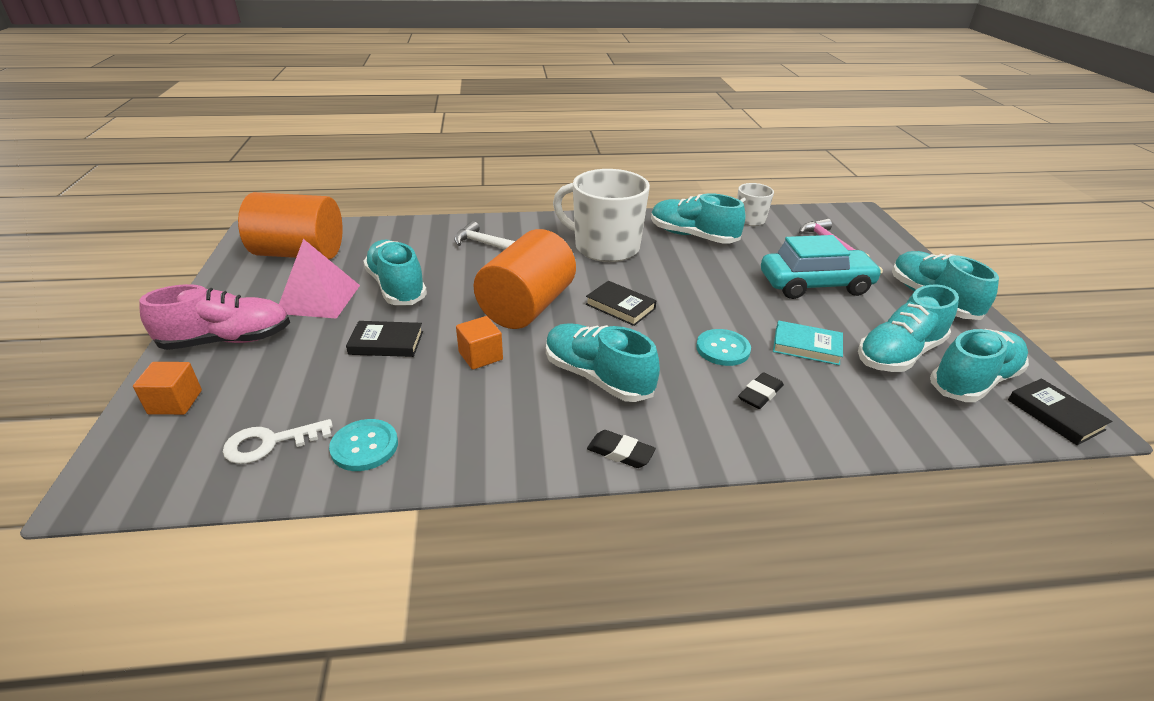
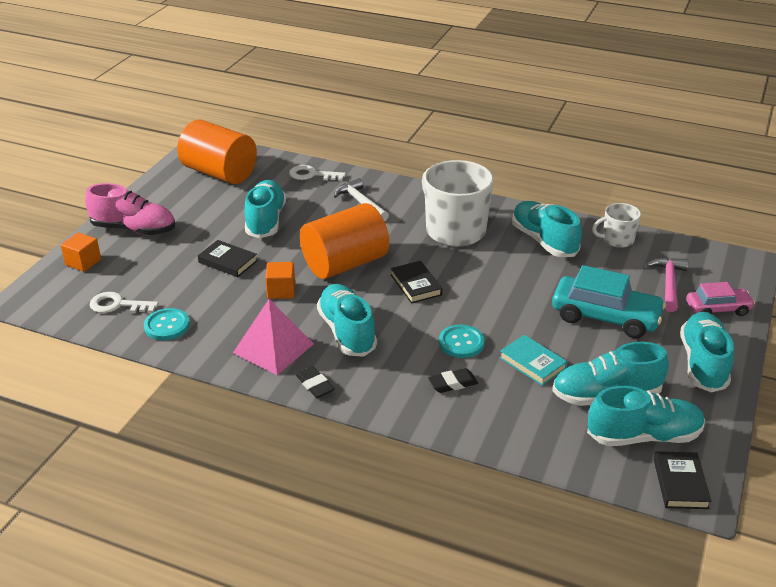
camera: 30 degrees right, 0 degrees up
(319, 299) = (208, 215): pink pyramid -> pink pyramid (273, 348)
(411, 232) = (312, 175): none -> white key
(886, 253) = (718, 309): none -> pink car

